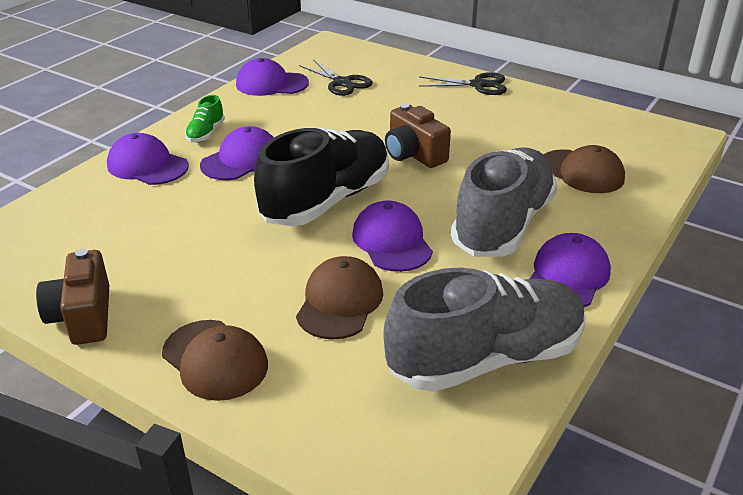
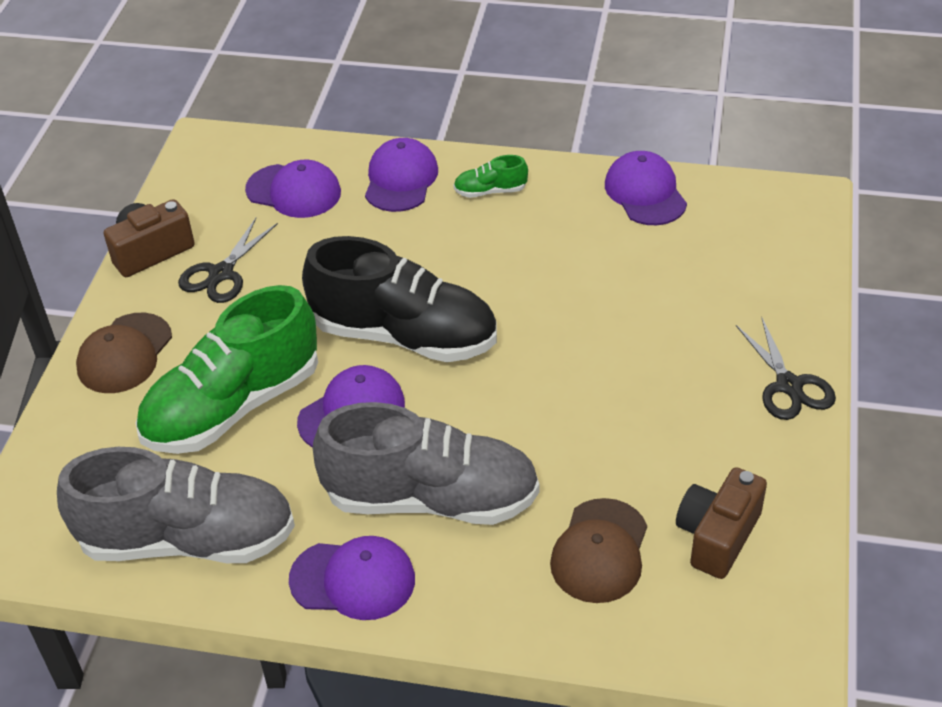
camera: 70 degrees right, 10 degrees up
(241, 160) = (451, 240): purple cap -> purple cap (294, 191)
(340, 302) = (233, 406): brown cap -> green shoe
(342, 83) = (694, 251): black scissors -> black scissors (221, 274)
(414, 154) = (547, 376): brown camera -> brown camera (717, 536)
(485, 358) = (188, 539): grey shoe -> grey shoe turned 45 degrees counterclockwise

